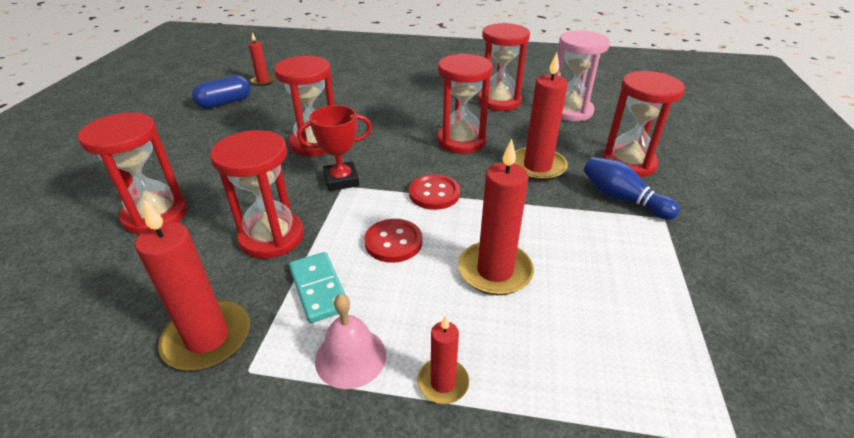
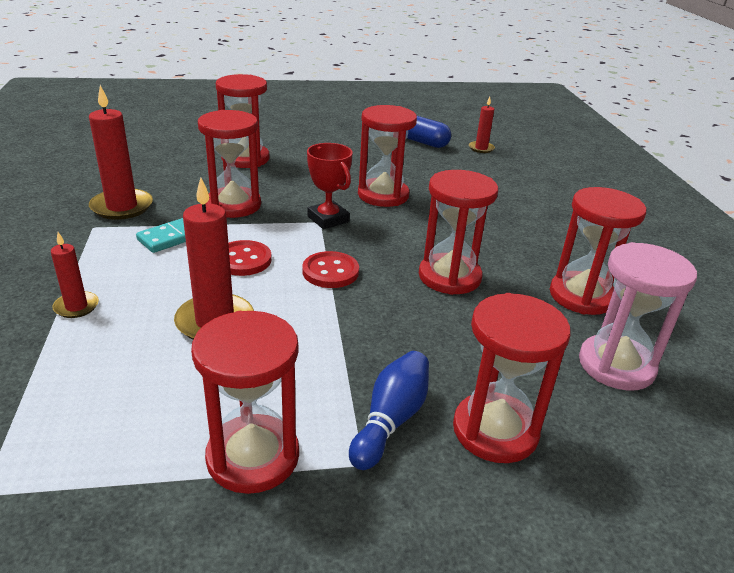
camera: 70 degrees right, 5 degrees down
(350, 357) = (104, 262): pink bell -> none
(537, 166) = (428, 339): red candle -> none
(665, 266) = (253, 456): none -> red hourglass

